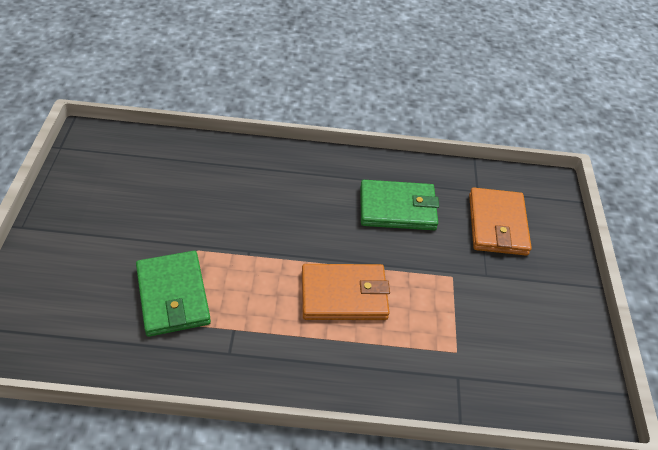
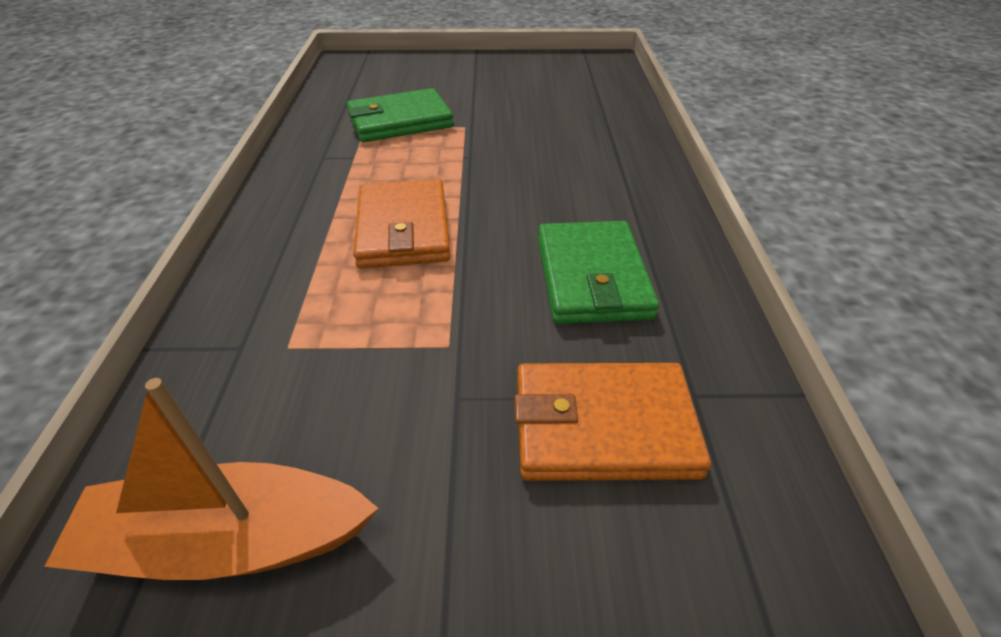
camera: 90 degrees right, 5 degrees down
(570, 360) = (228, 541): none -> orange boat

